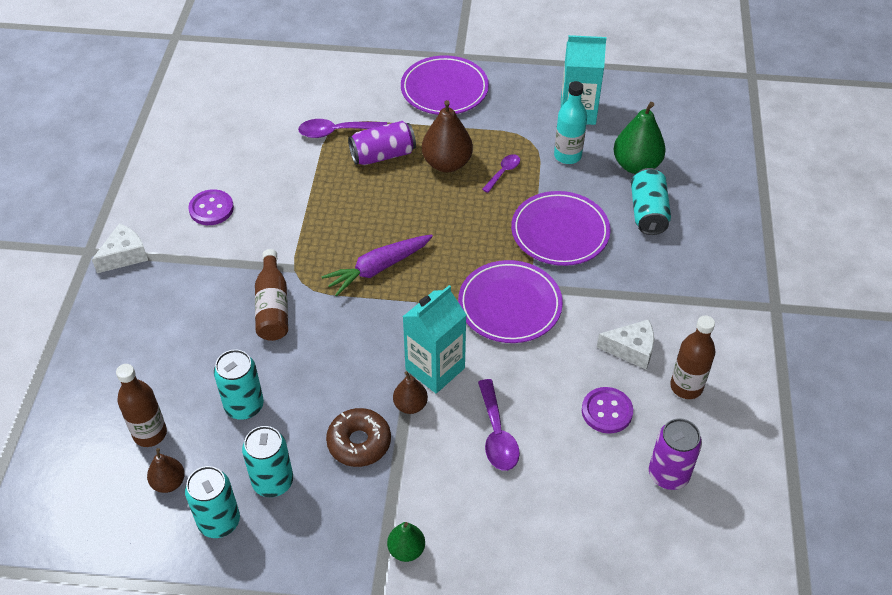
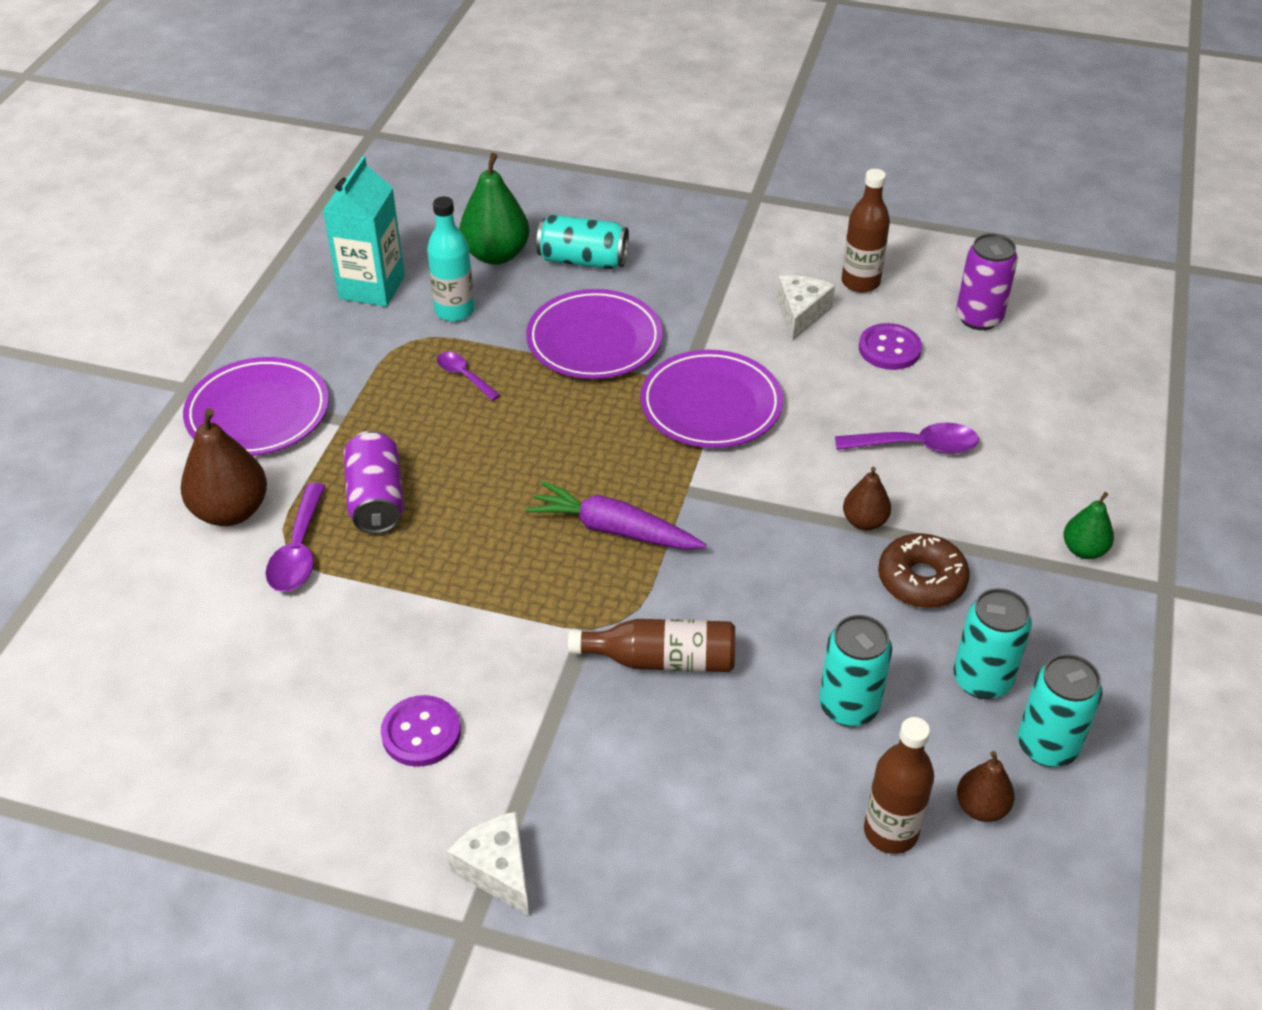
camera: 80 degrees left, 5 degrees down
(378, 268) = (613, 529): purple carrot -> purple carrot turned 135 degrees clockwise
(435, 369) = (807, 490): turquoise carton -> none
(447, 163) = (423, 430): brown pear -> brown pear (231, 511)

